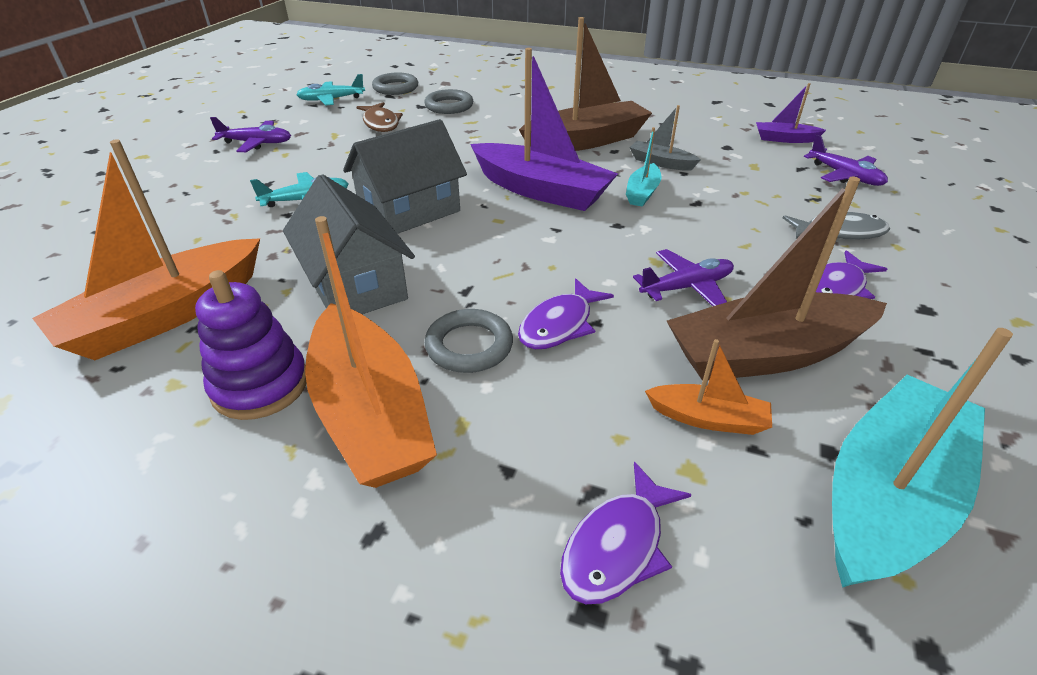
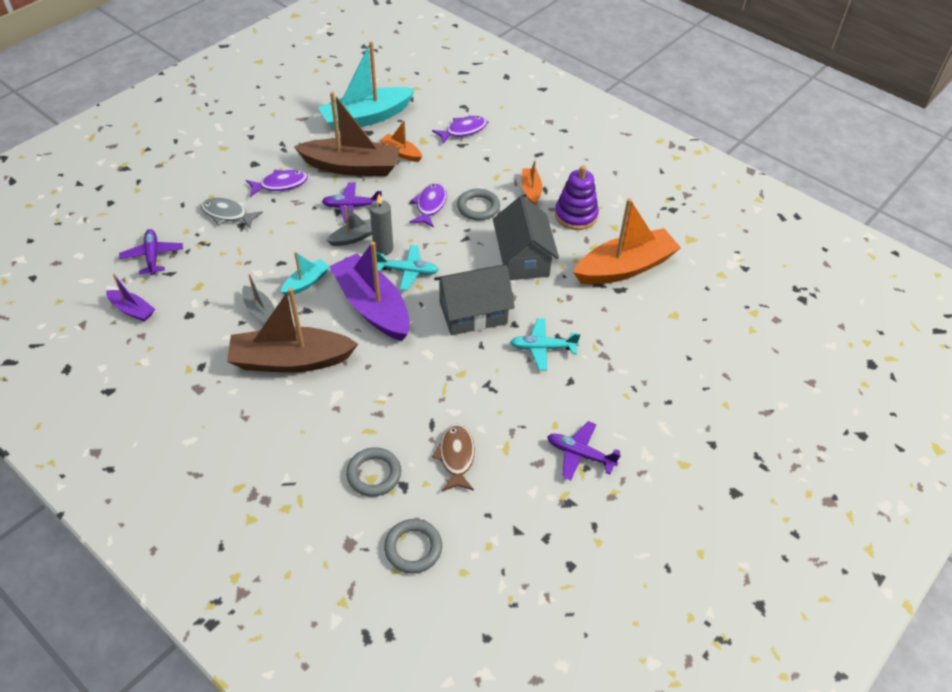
camera: 160 degrees left, 10 degrees up
(331, 100) = (495, 538): turquoise plane -> turquoise plane (408, 271)
(370, 414) = (531, 190): orange boat -> orange boat, size x0.48
(559, 324) = (430, 205): purple fish -> purple fish turned 45 degrees counterclockwise
(582, 246) = (383, 248): none -> grey candle
(636, 249) = (354, 237): none -> grey boat

